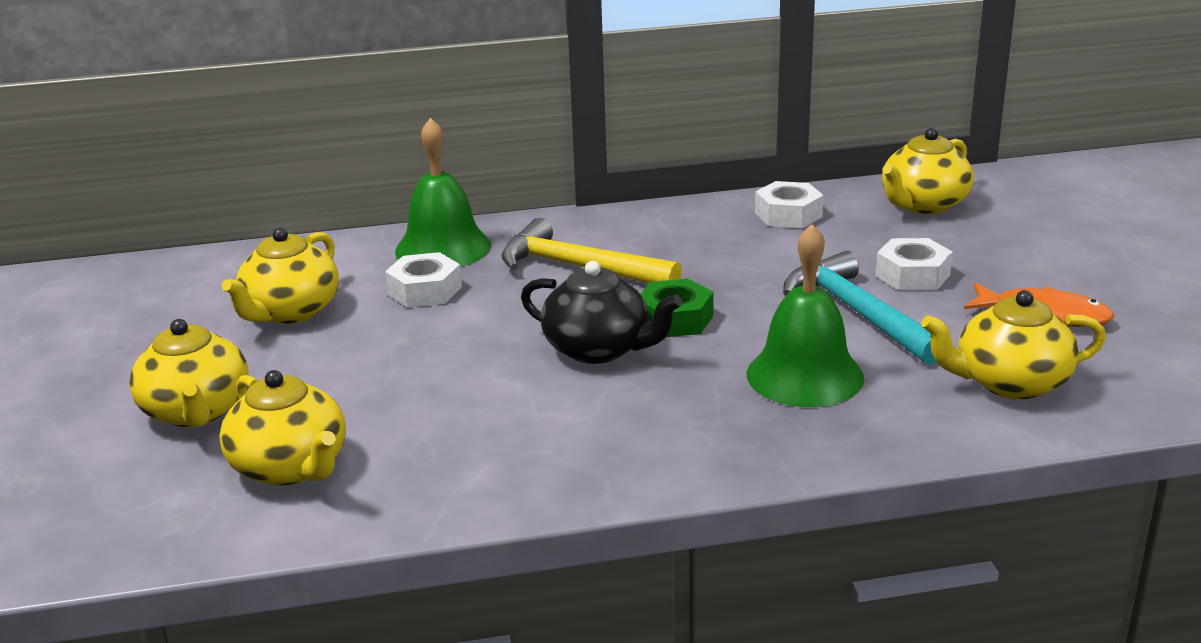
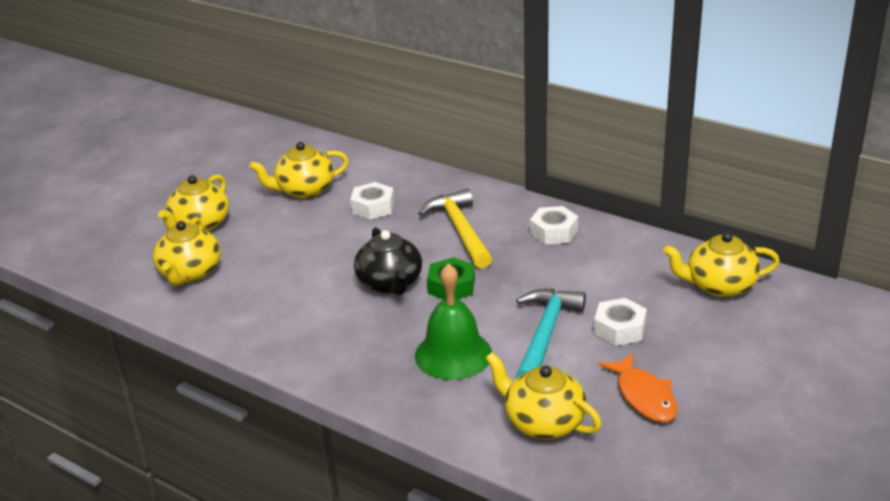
camera: 45 degrees right, 5 degrees up
(443, 248) = (420, 185): green bell -> none
(788, 215) = (625, 252): white nut -> white nut (553, 232)

